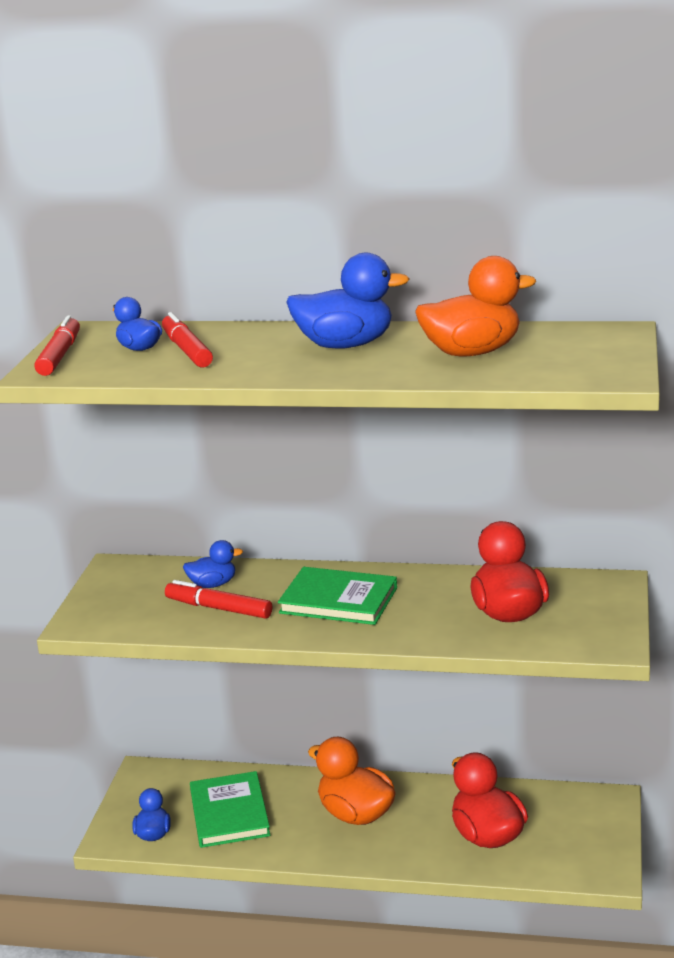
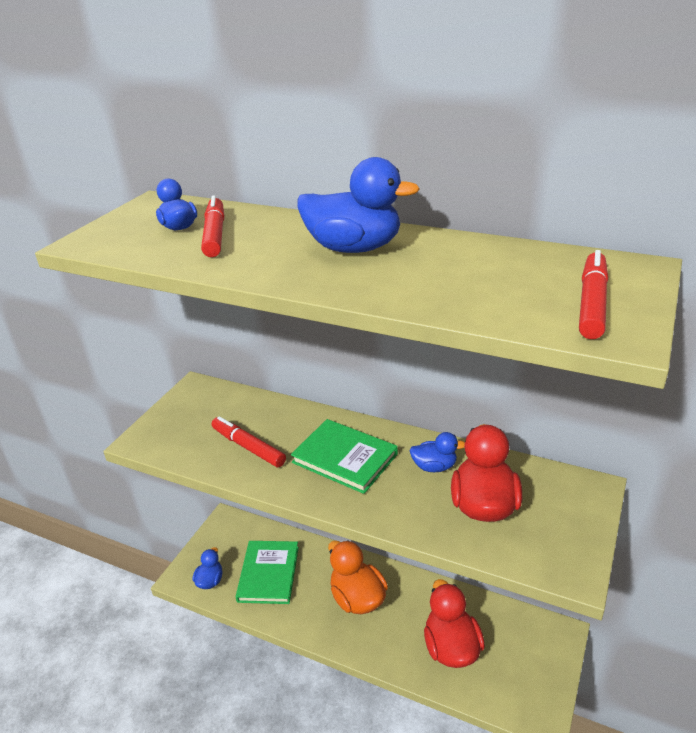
camera: 15 degrees right, 10 degrees up
(60, 355) = (112, 226): red marker -> red marker (592, 303)
(213, 584) = (256, 420): blue duck -> blue duck (434, 467)
(472, 353) = (471, 275): orange duck -> none

